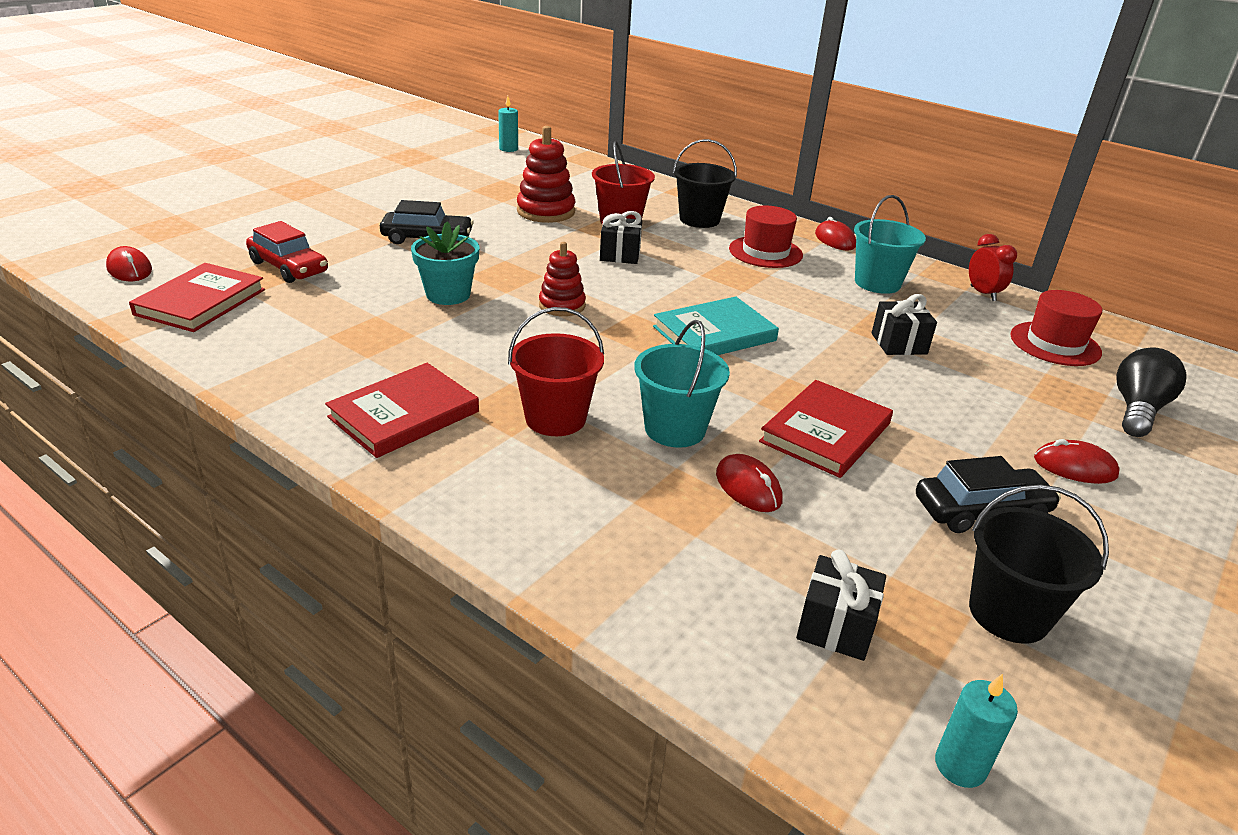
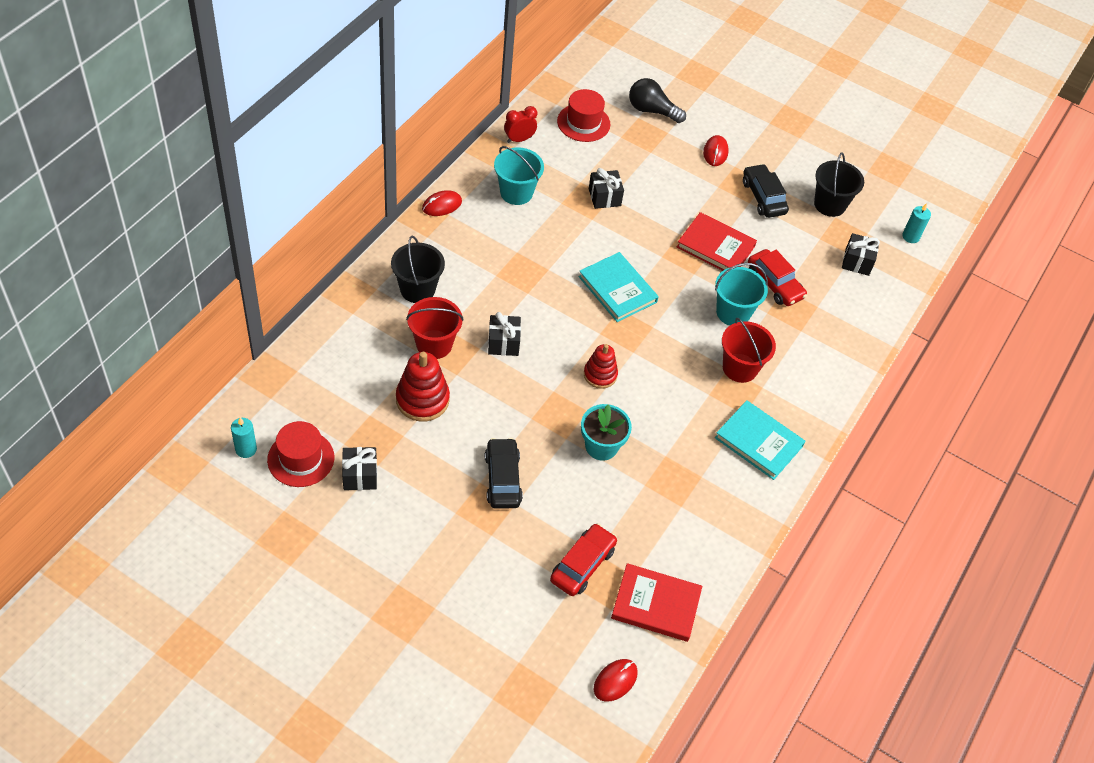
camera: 100 degrees left, 20 degrees up
(404, 414) = (759, 442): red book -> turquoise book
(462, 182) = (360, 475): none -> black gift
(748, 487) = (774, 284): red mouse -> red car
(765, 252) = (476, 251): red hat -> red hat (301, 458)

